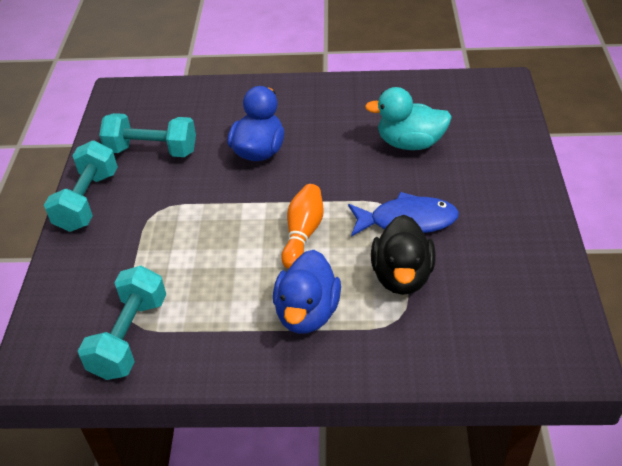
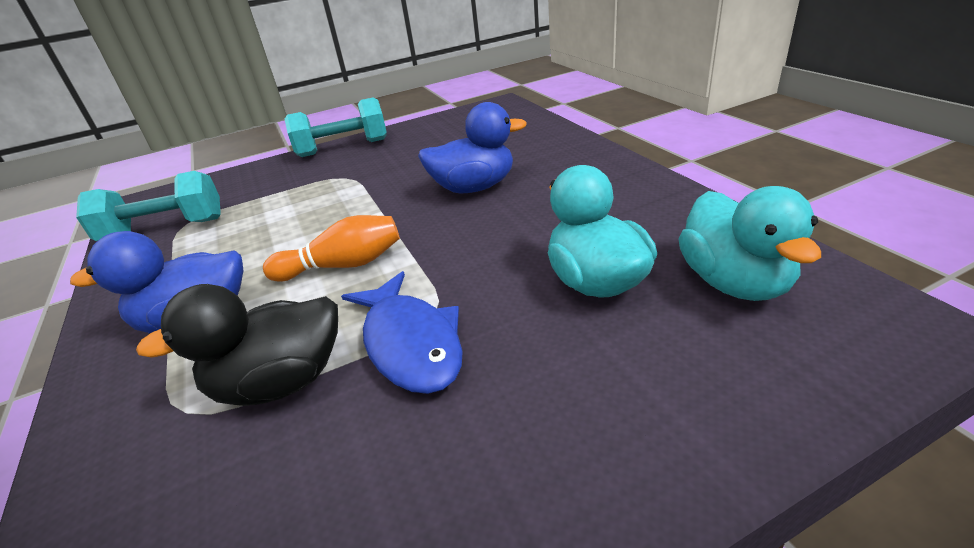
camera: 65 degrees right, 10 degrees down
(152, 151) = (429, 144): turquoise dumbbell -> none
(446, 105) = (734, 282): none -> turquoise duck

